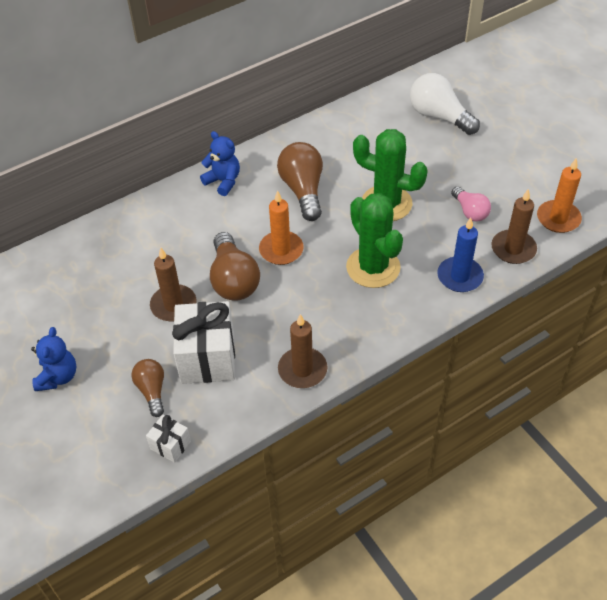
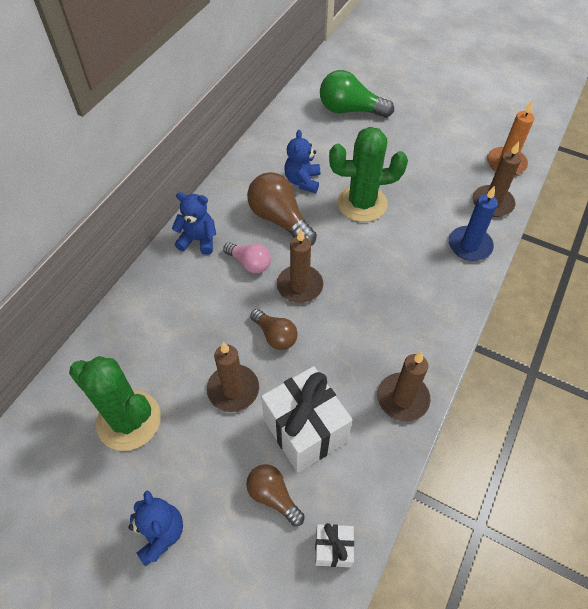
camera: 30 degrees left, 5 degrees up
(233, 280) = (275, 336): brown light bulb -> brown light bulb, size x0.60
(281, 250) = (299, 286): orange candle -> brown candle
(346, 165) = (302, 181): none -> blue teddy bear
(373, 267) = (393, 268): green cactus -> green cactus (129, 420)
(439, 116) = (350, 110): white light bulb -> green light bulb
(470, 211) = (435, 184): pink light bulb -> pink light bulb (249, 263)

